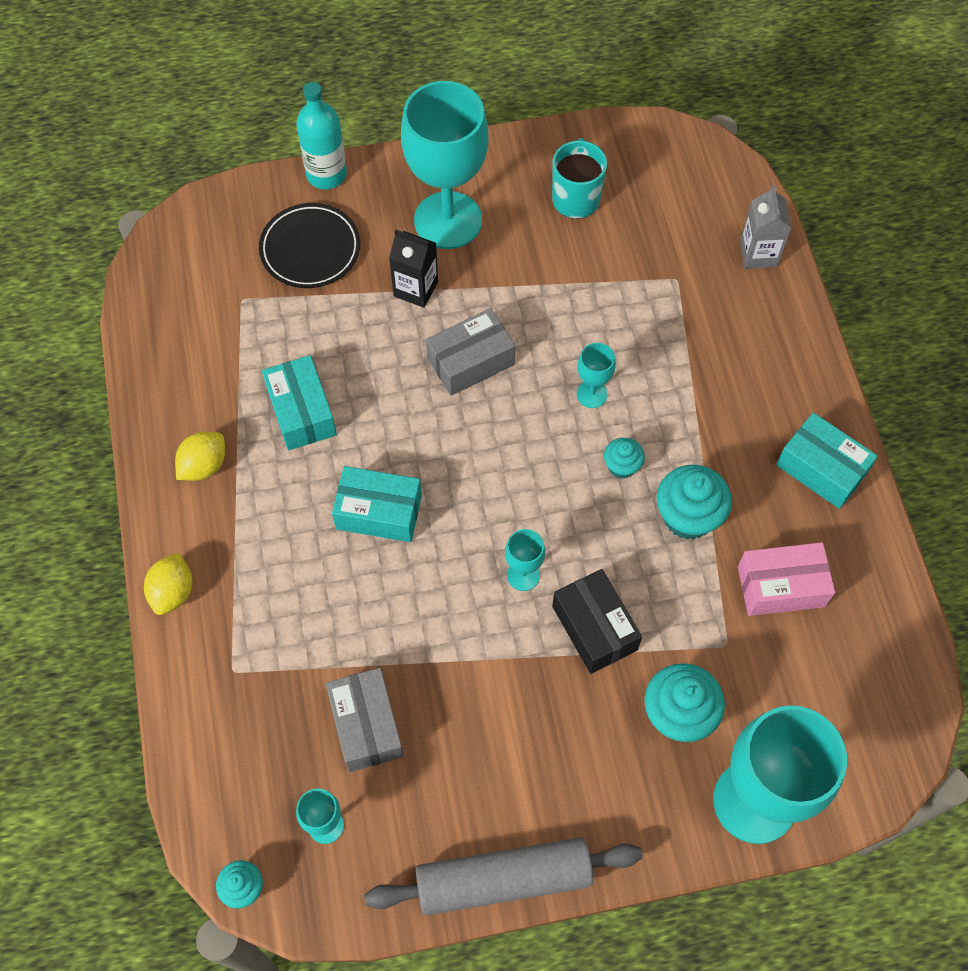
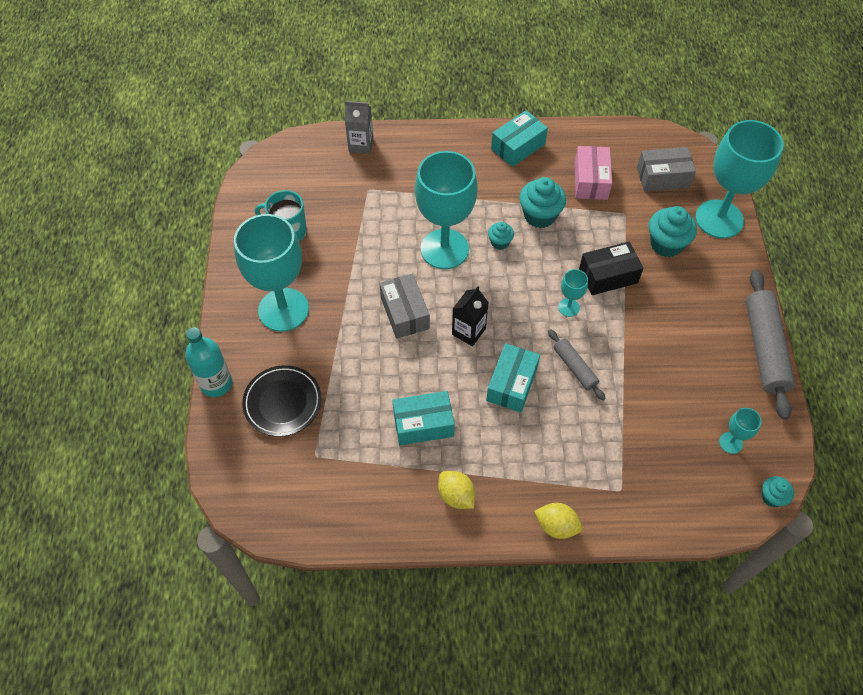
camera: 80 degrees left, 5 degrees down
(366, 725) = (664, 411): grey box -> grey box (663, 177)
(416, 289) = (337, 338): black carton -> black carton (468, 331)
(419, 593) = (574, 368): none -> grey rolling pin
(592, 394) = (444, 249): turquoise goblet -> turquoise goblet, size x2.34

